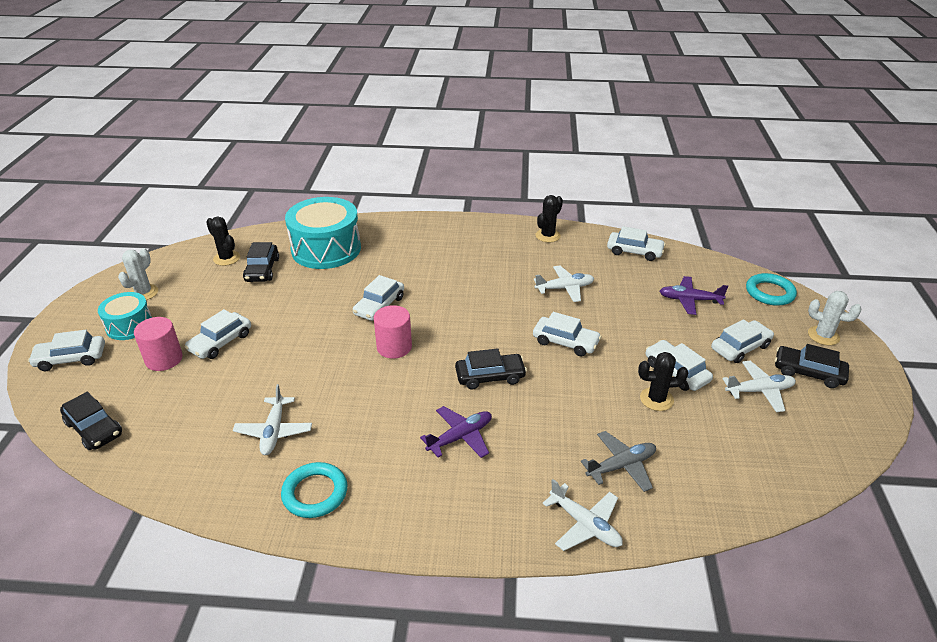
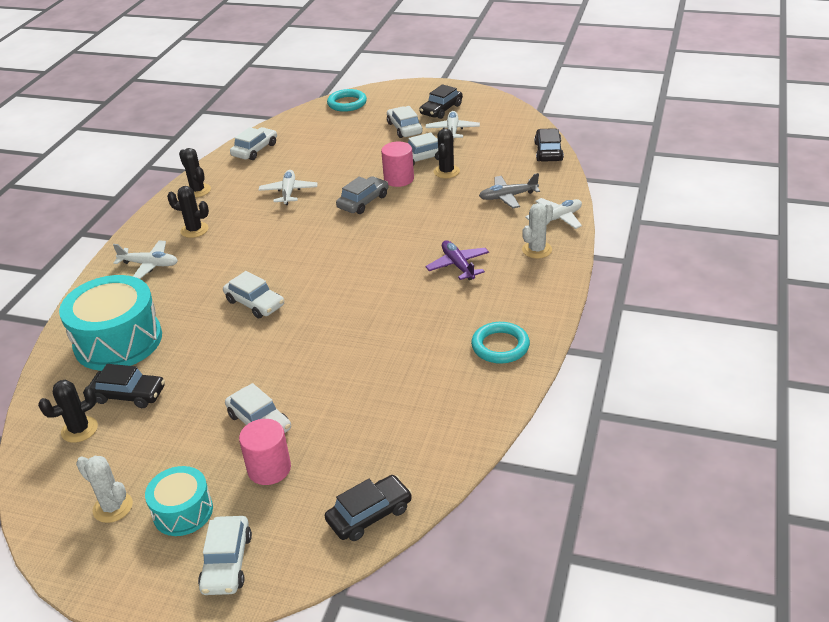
camera: 75 degrees left, 0 degrees up
(274, 431) = (417, 373): white plane -> white plane (149, 265)
(394, 347) = (326, 296): pink cylinder -> pink cylinder (399, 179)
(484, 248) = (194, 230): none -> black cactus
(490, 376) = (391, 244): black car -> black car (548, 152)
(565, 342) = (363, 202): white car -> grey car
(621, 466) = (508, 197): grey plane -> grey plane turned 90 degrees counterclockwise
(689, 300) = (338, 137): purple plane -> none
(823, 336) = (406, 95): white cactus -> white cactus (537, 250)

